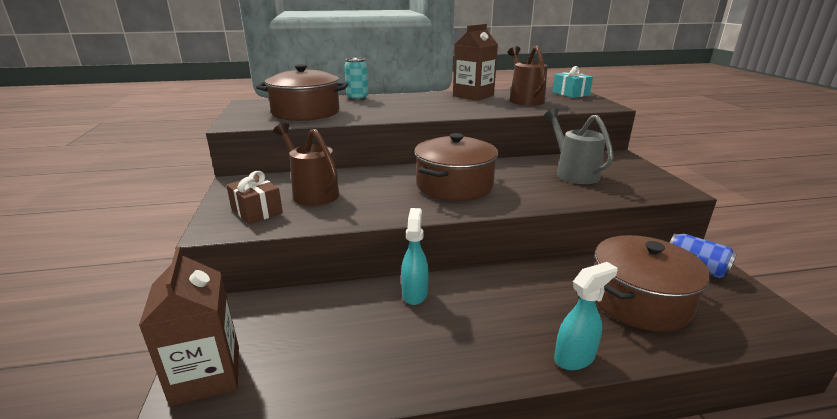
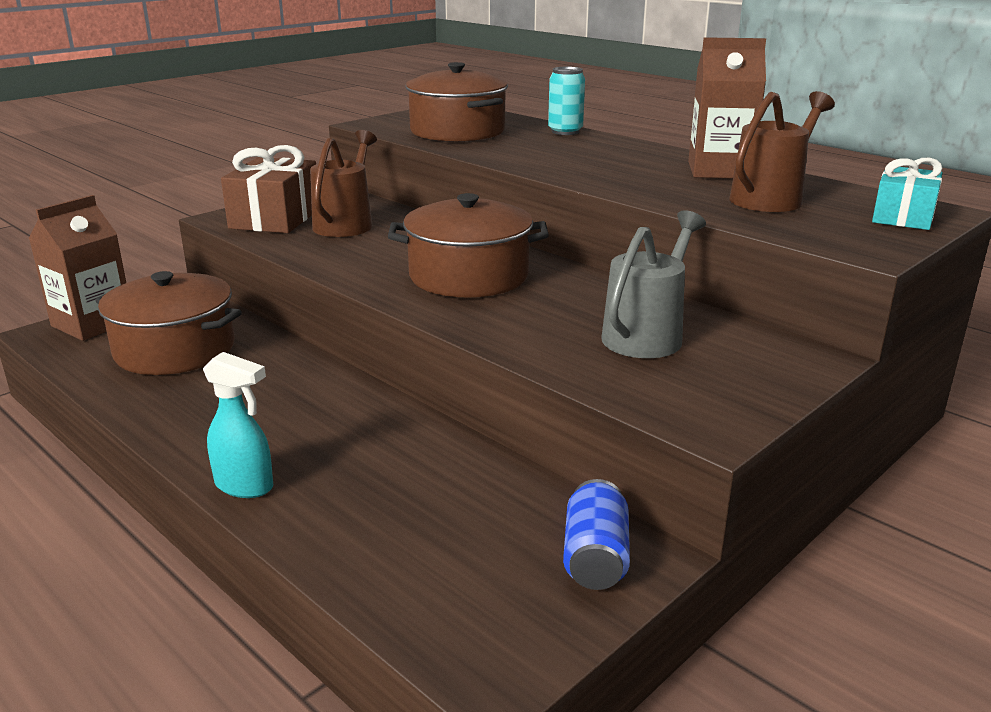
camera: 55 degrees right, 0 degrees up
(257, 211) = (275, 218): brown gift -> brown gift, size x1.55
(414, 293) = (288, 365): turquoise spray bottle -> none
(639, 300) = (423, 514): brown pot -> brown pot (175, 349)

